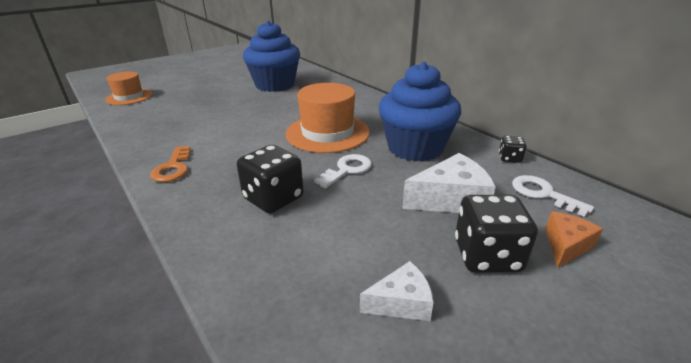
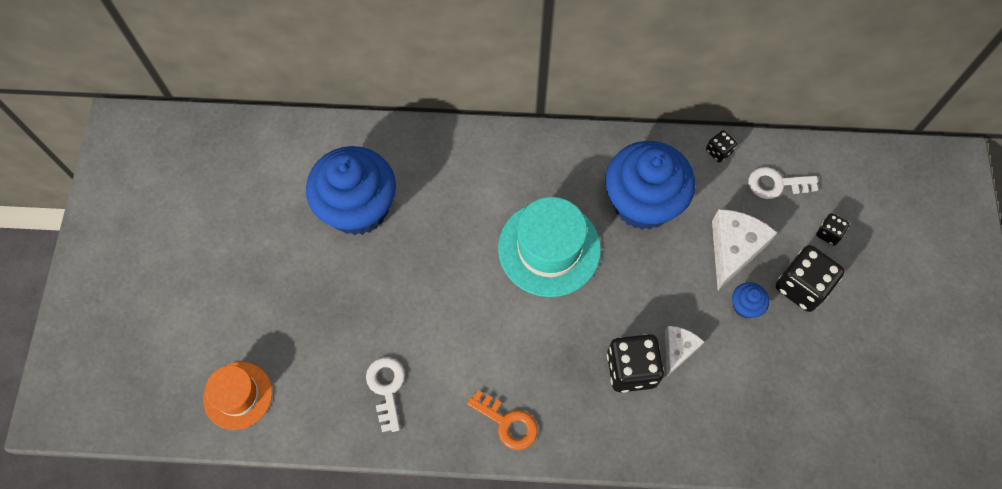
camera: 50 degrees left, 35 degrees up
(327, 133) = (549, 248): orange hat -> turquoise hat
(347, 170) = (633, 285): white key -> white key (386, 388)
(401, 303) = (799, 368): white cheese -> white cheese (677, 350)
(412, 230) = (745, 306): none -> blue cupcake
(566, 246) = (828, 233): orange cheese -> black dice

